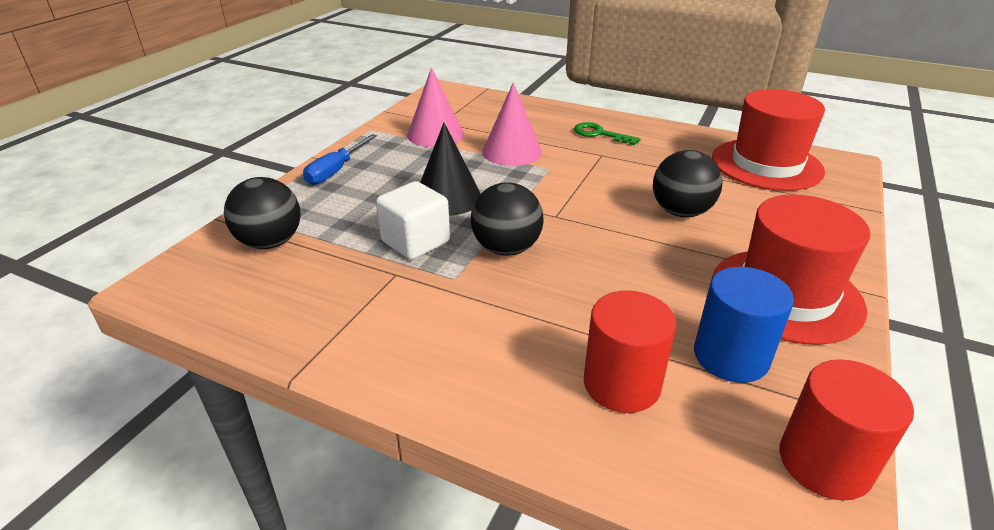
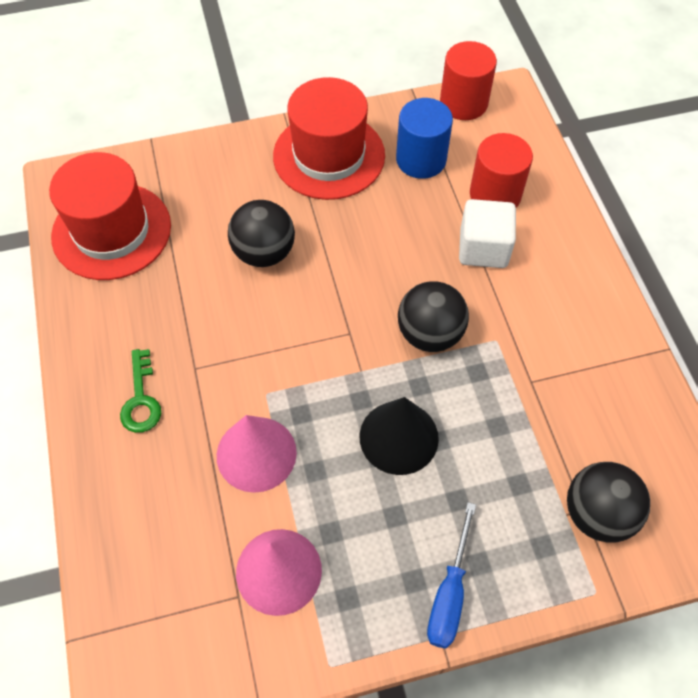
camera: 130 degrees left, 25 degrees up
(336, 171) = (449, 593): blue screwdriver -> blue screwdriver turned 120 degrees clockwise
(415, 242) = (484, 403): white cube -> white cube (483, 248)

